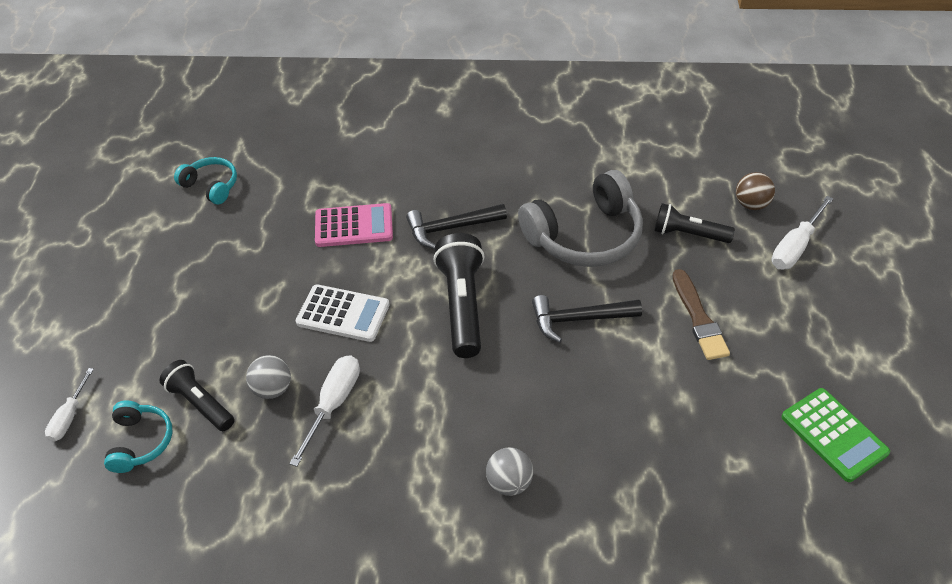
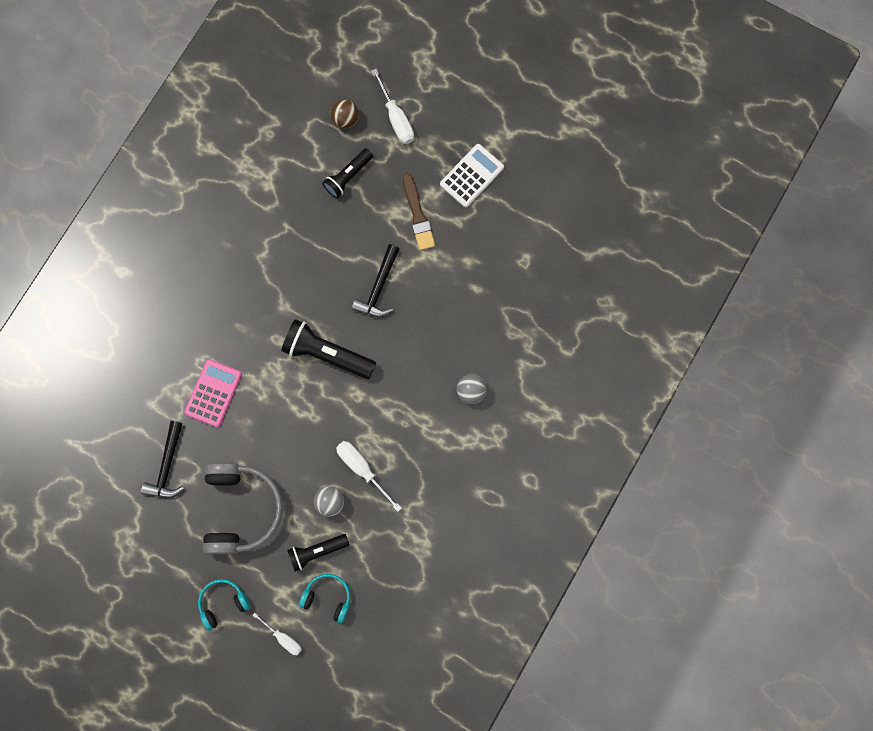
camera: 65 degrees left, 30 degrees up
(211, 186) = (110, 480): turquoise headphones -> turquoise headphones (223, 603)
(343, 314) = (291, 433): white calculator -> white calculator (471, 176)
(450, 228) = (253, 328): black hammer -> black hammer (167, 466)
(585, 236) = (312, 243): grey headphones -> grey headphones (241, 509)
(699, 318) = (418, 215): brown brush -> brown brush turned 60 degrees clockwise
(834, 435) = (535, 196): green calculator -> none

